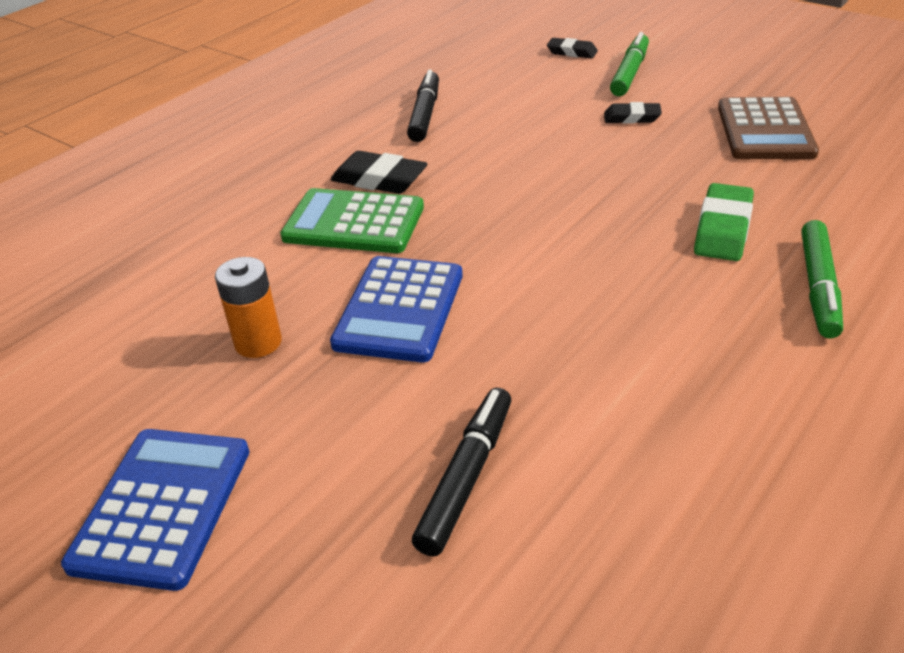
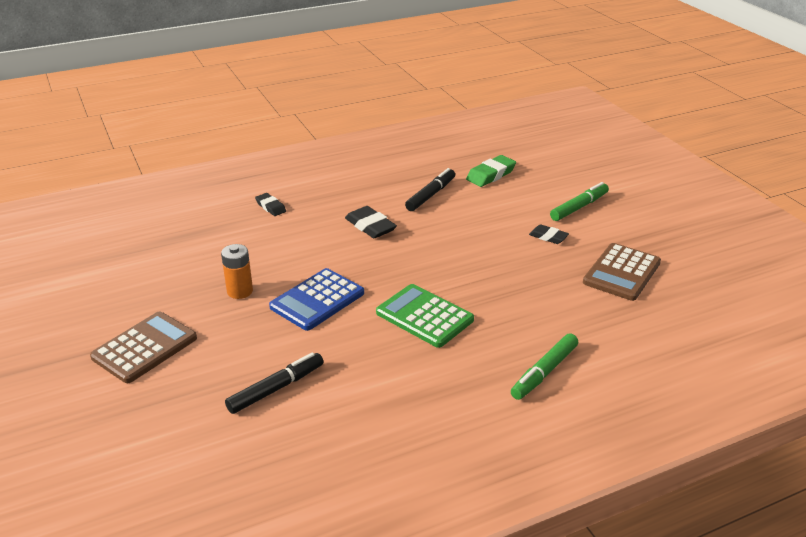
camera: 25 degrees right, 5 degrees down
(162, 507) = (144, 348): blue calculator -> brown calculator
(354, 223) = (336, 246): green calculator -> green calculator (424, 316)
(572, 52) = (557, 181): black eraser -> black eraser (271, 207)
(723, 229) = (527, 321): green eraser -> green eraser (491, 175)

